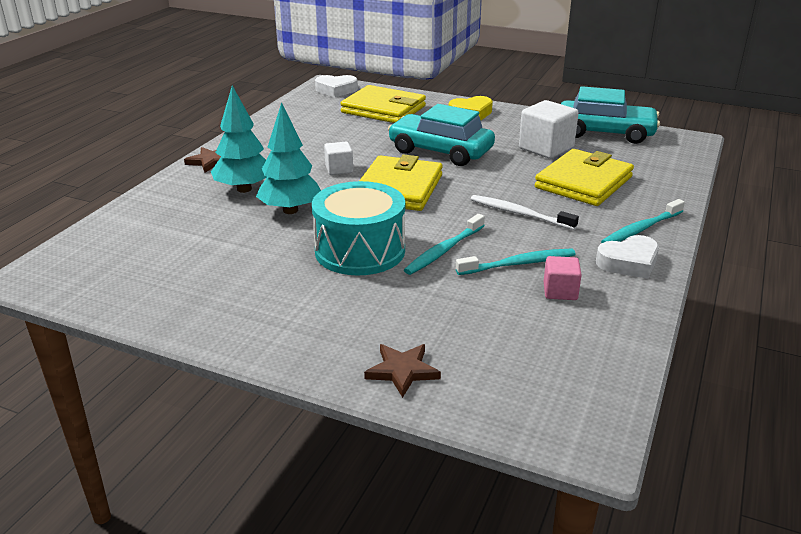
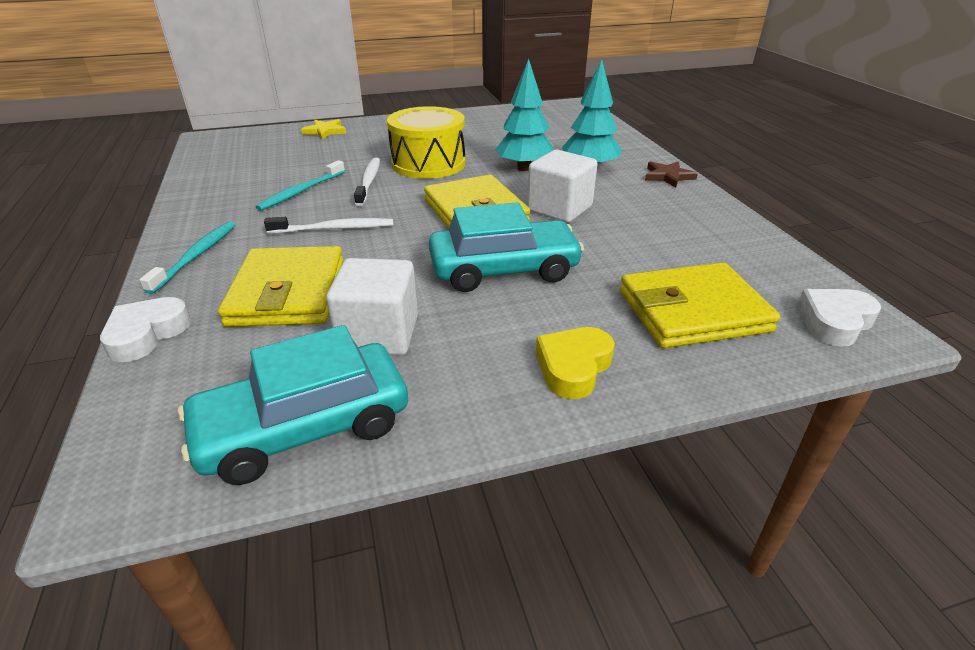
camera: 140 degrees right, 5 degrees up
(339, 169) = (559, 209): white cube -> white cube, size x1.78
(360, 251) = (428, 163): turquoise drum -> yellow drum
(402, 371) = (325, 131): brown star -> yellow star
(444, 250) = (369, 182): turquoise toothbrush -> white toothbrush
(560, 291) = (256, 185): pink cube -> none
(628, 263) = (203, 221): white heart -> white heart (147, 334)

